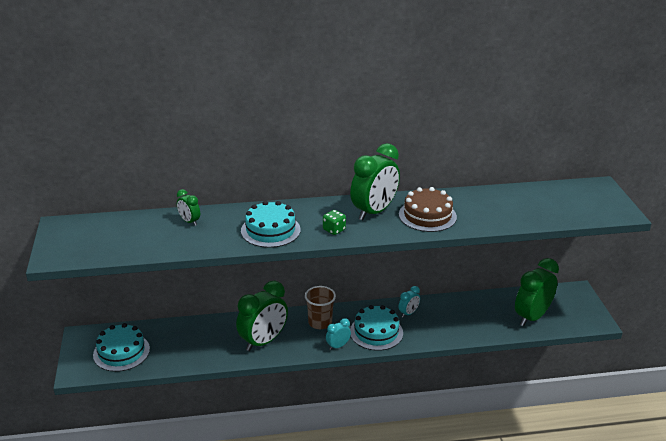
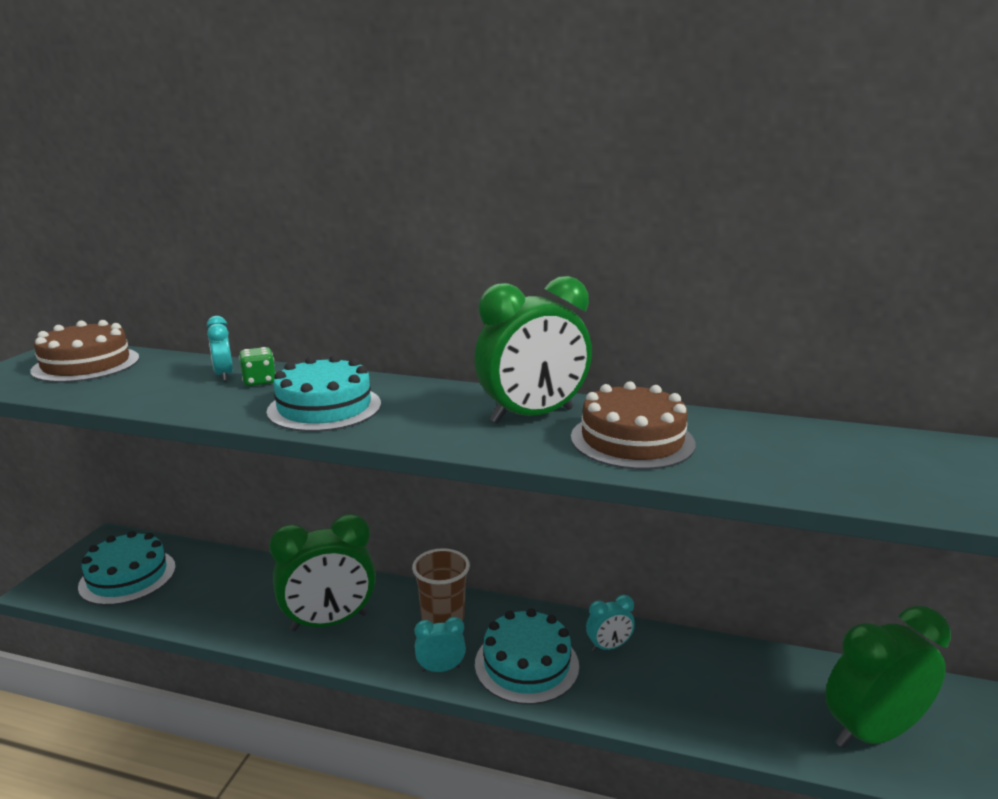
camera: 25 degrees right, 10 degrees down
(95, 232) = (86, 364): none -> brown cake
(189, 222) = (224, 375): green clock -> turquoise clock
(334, 230) = (430, 427): green dice -> green dice (259, 381)

